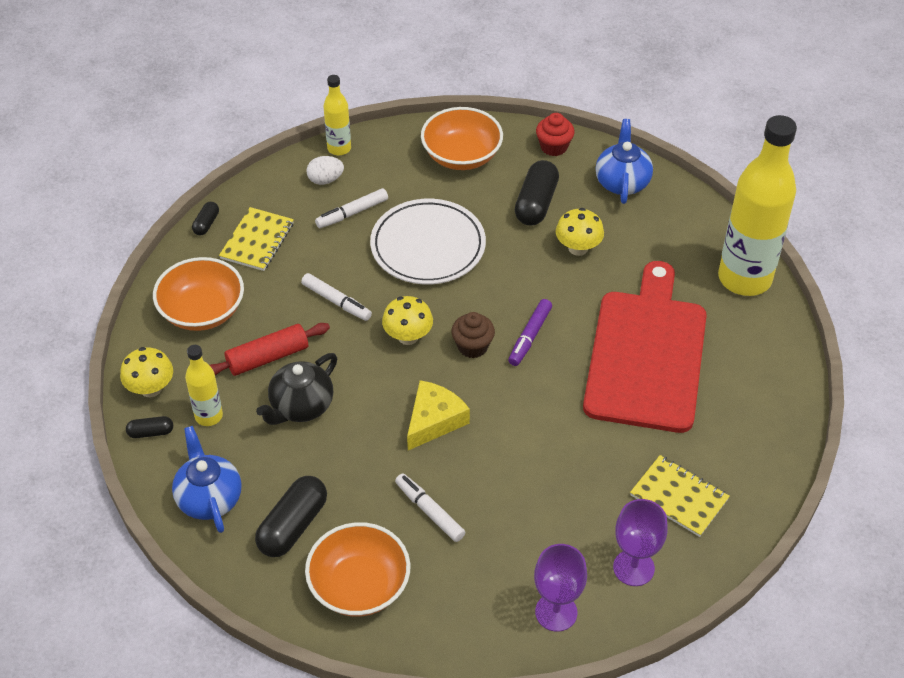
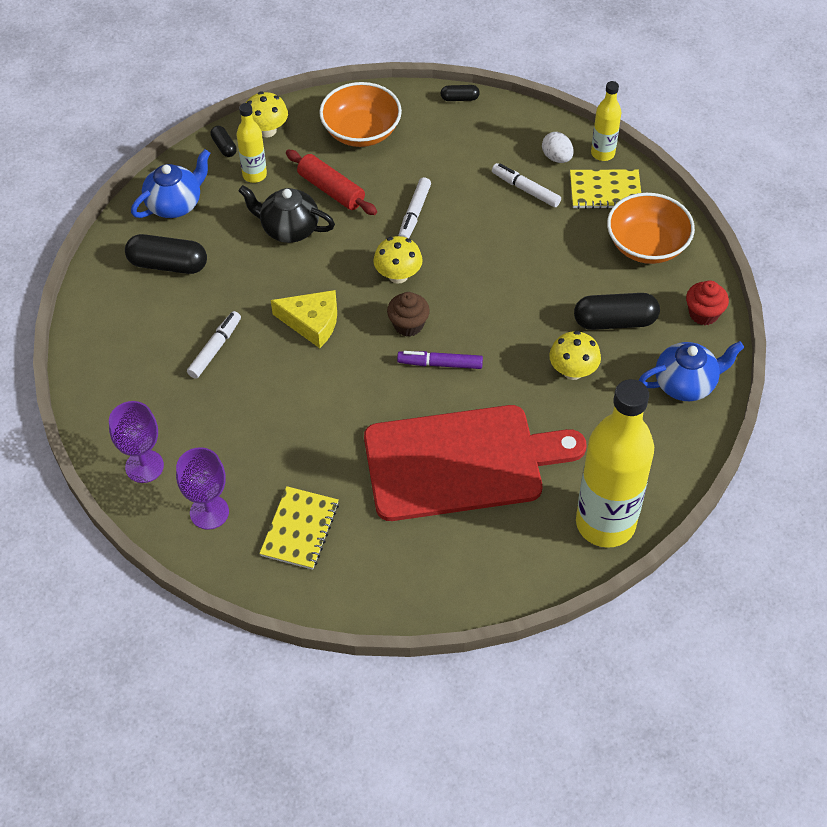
camera: 70 degrees right, 5 degrees up
(257, 241) = (457, 138): yellow notebook -> yellow notebook (605, 191)
(359, 585) = (126, 325): orange bowl -> none
(428, 246) = (514, 256): white plate -> none

